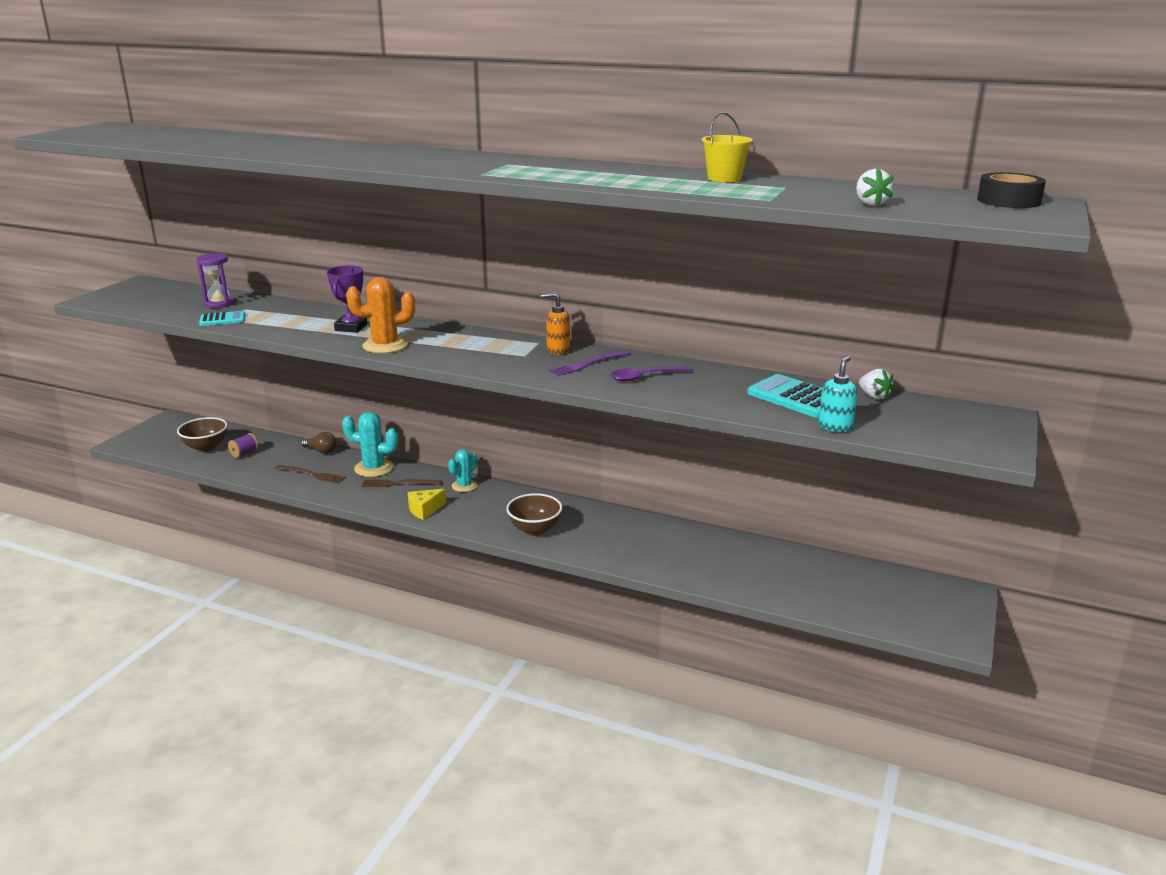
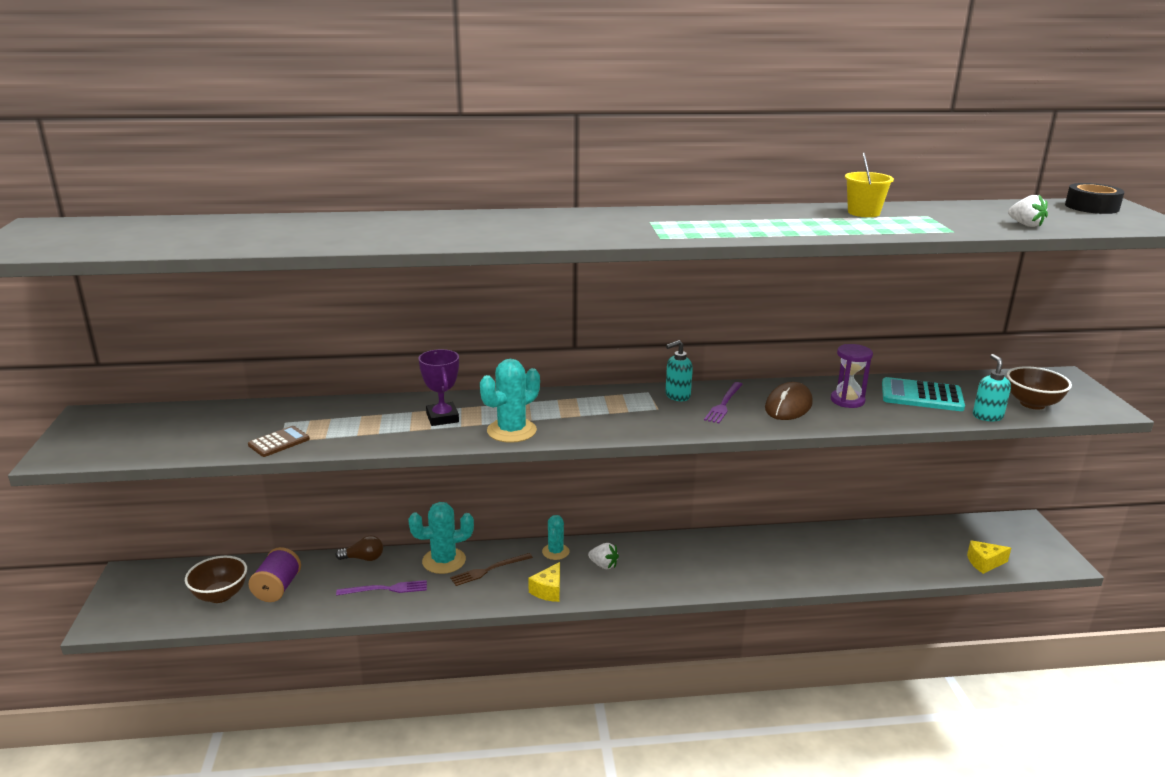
camera: 30 degrees left, 0 degrees up
(219, 303) = (241, 422): purple hourglass -> purple hourglass (847, 400)
(222, 319) = (279, 442): turquoise calculator -> brown calculator
(244, 453) = (277, 588): purple spool -> purple spool, size x1.59
(312, 474) = (386, 589): brown fork -> purple fork
(385, 345) = (511, 431): orange cactus -> turquoise cactus
(534, 529) = (670, 576): brown bowl -> brown bowl (1032, 404)
(557, 350) = (677, 396): orange soap dispenser -> turquoise soap dispenser
(645, 377) = (788, 406): purple spoon -> brown mouse
(861, 611) = (984, 563): none -> yellow cheese
(874, 396) = (967, 380): white strawberry -> white strawberry (603, 565)

